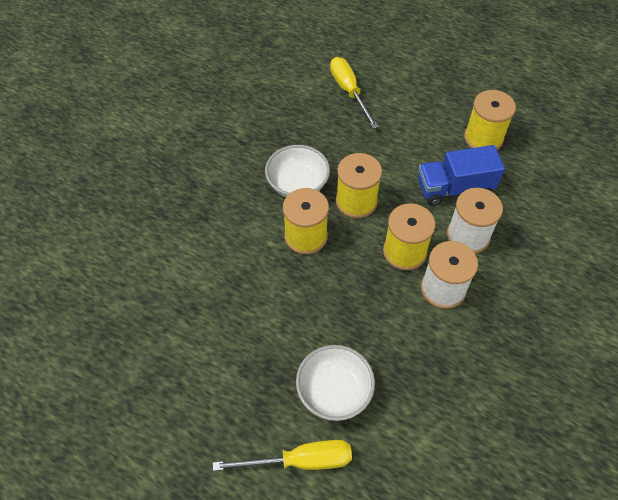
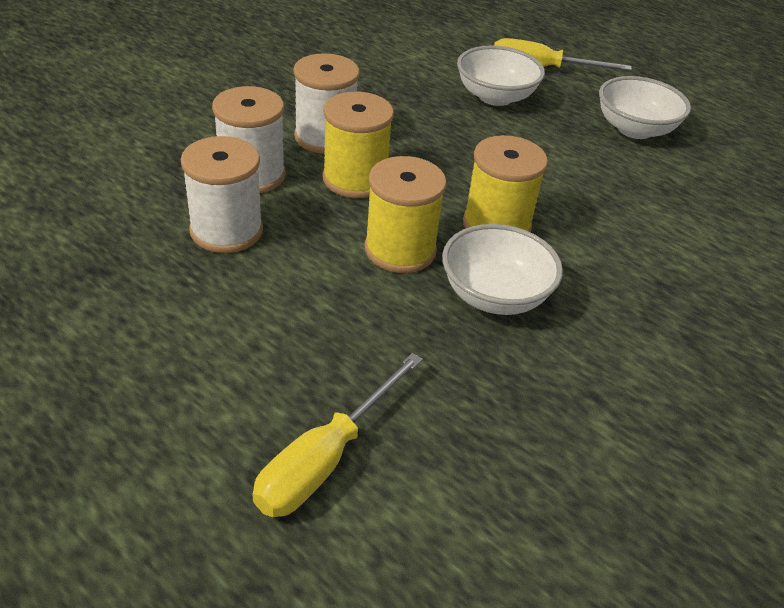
camera: 170 degrees left, 15 degrees down
(211, 381) = (634, 129): none -> white bowl
(349, 91) = (325, 458): yellow screwdriver -> yellow screwdriver turned 45 degrees clockwise
(454, 188) = (226, 230): blue truck -> white spool
(483, 138) = (108, 290): yellow spool -> none

